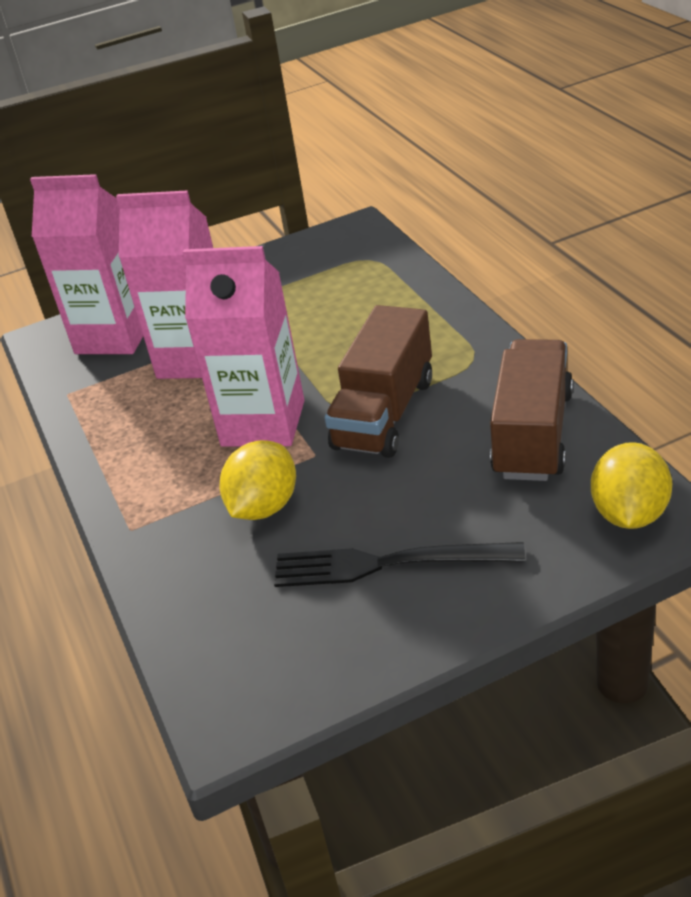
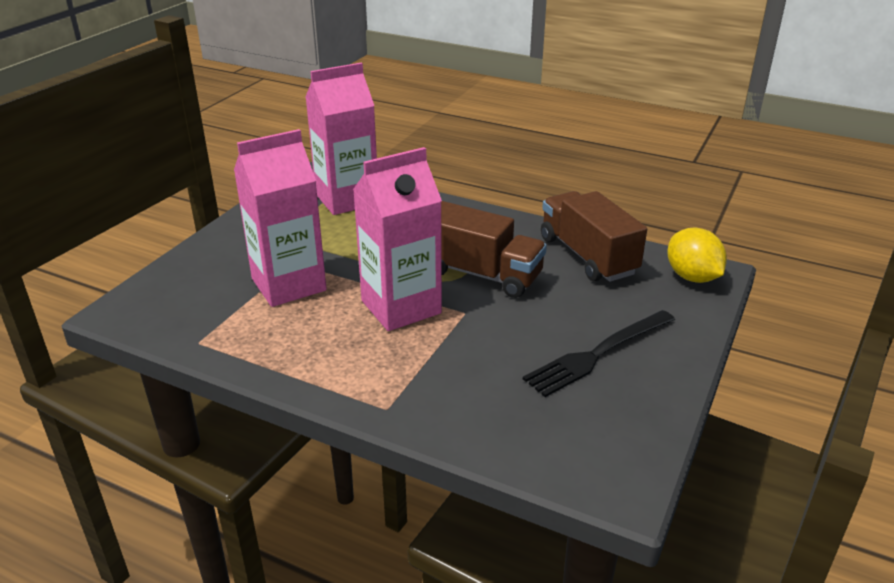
camera: 45 degrees left, 5 degrees down
(114, 336) = (190, 291): pink carton -> pink carton (347, 199)
(264, 506) = (471, 355): yellow lemon -> none
(384, 413) = (480, 274): brown truck -> brown truck turned 45 degrees counterclockwise

